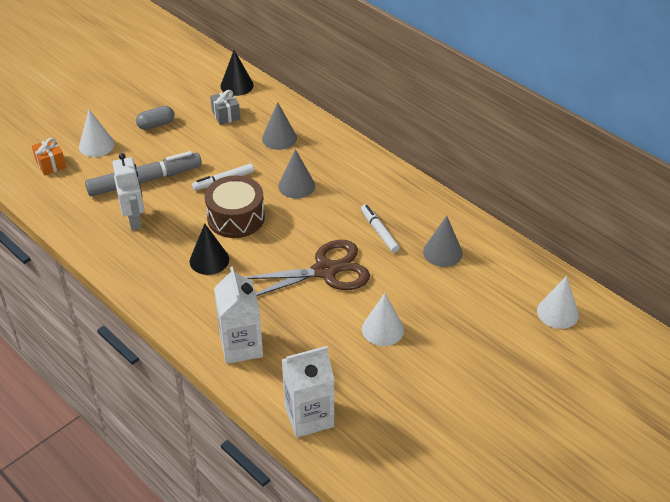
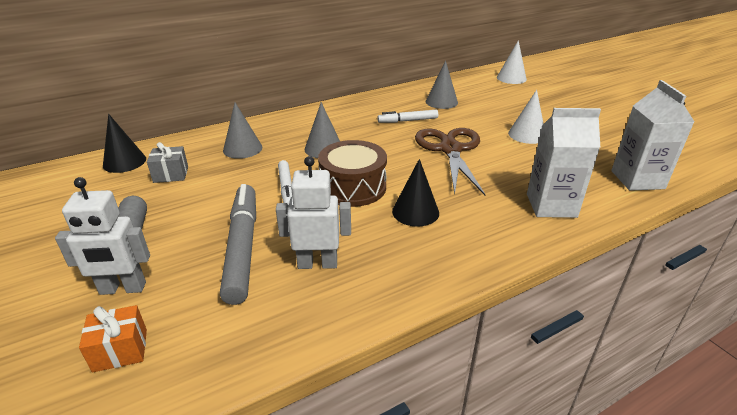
camera: 75 degrees left, 10 degrees down
(96, 145) = (123, 289): white cone -> white robot

